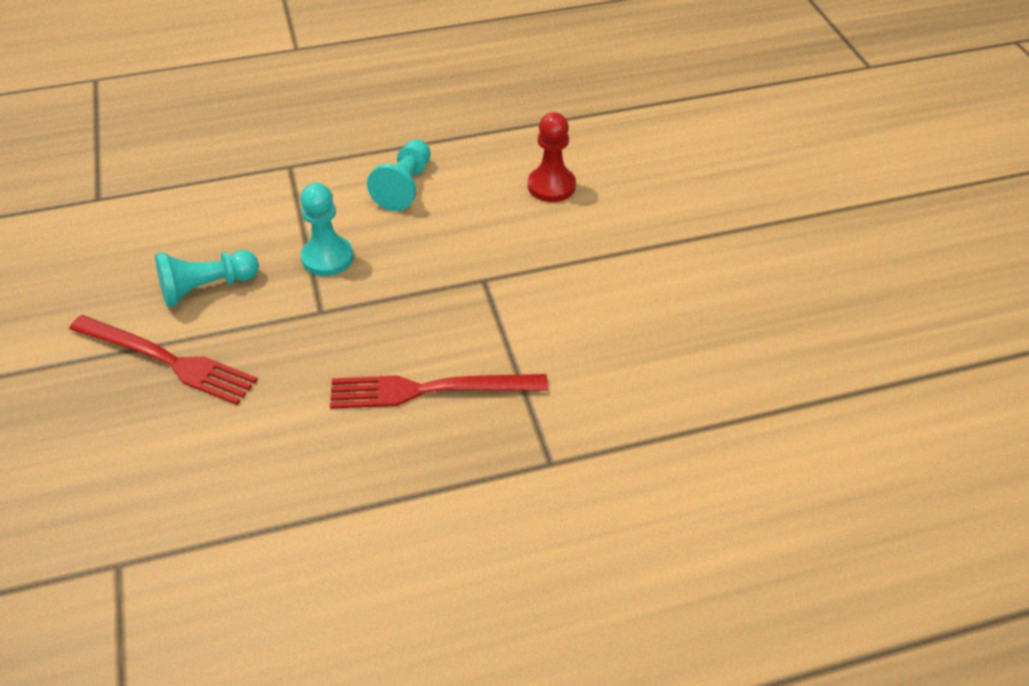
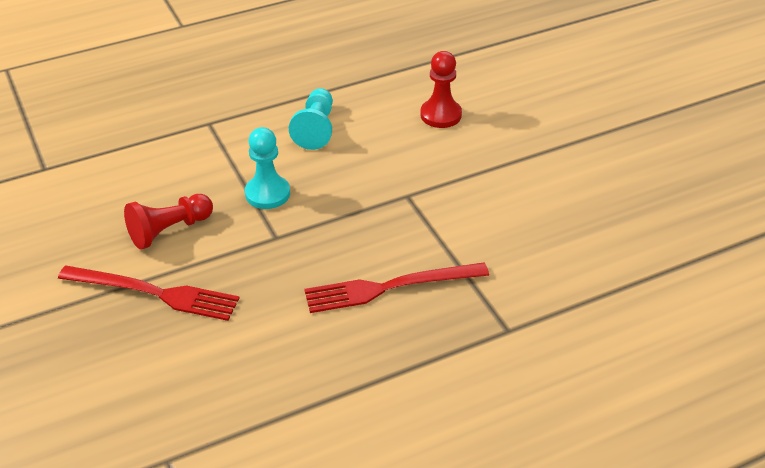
camera: 10 degrees left, 5 degrees down
(206, 288) = (169, 230): turquoise pawn -> red pawn

